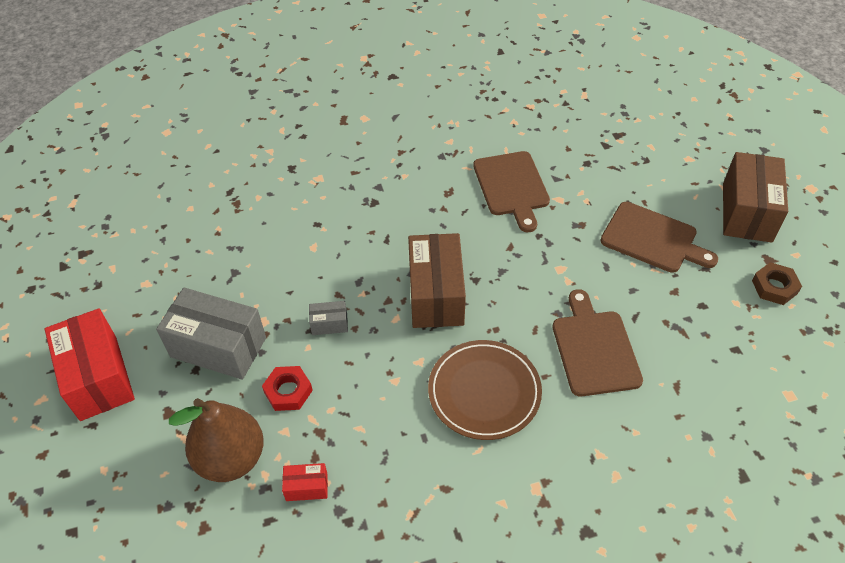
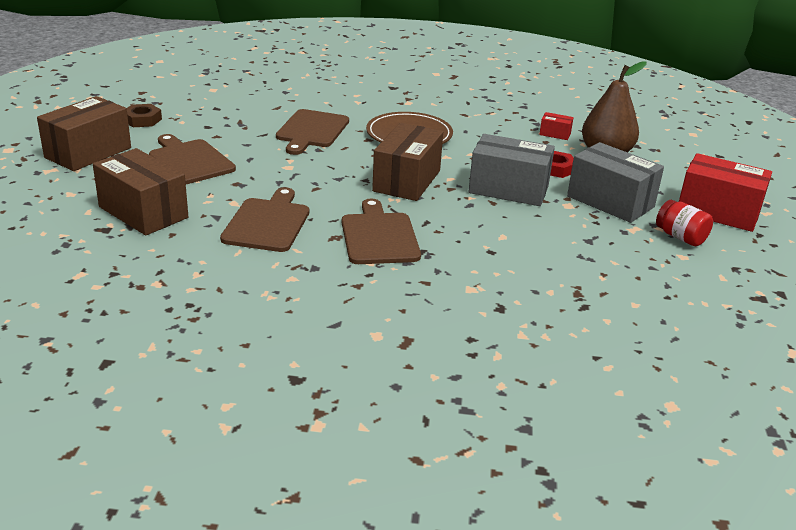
camera: 160 degrees left, 20 degrees down
(98, 377) = (718, 212): red box -> red box turned 60 degrees counterclockwise
(145, 312) = (680, 237): none -> red jar
(329, 324) = (508, 189): grey box -> grey box, size x2.24
(415, 206) = (379, 236): none -> brown cutting board
(613, 161) = (143, 212): none -> brown box

